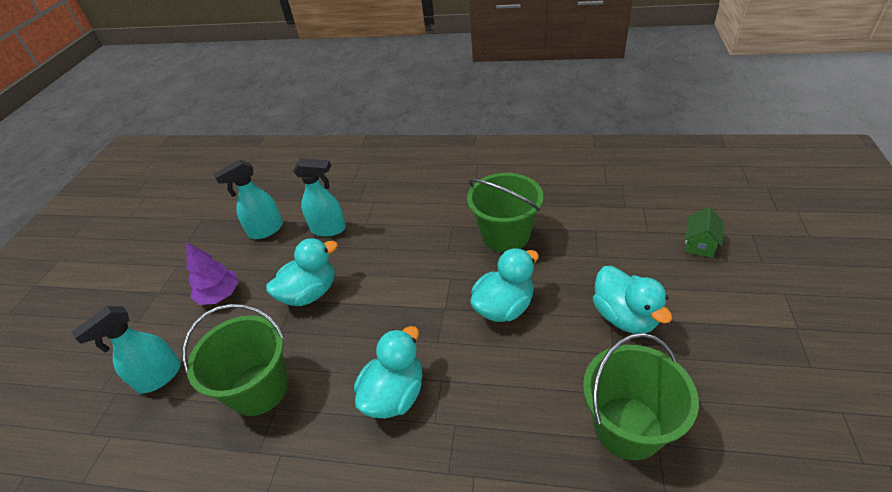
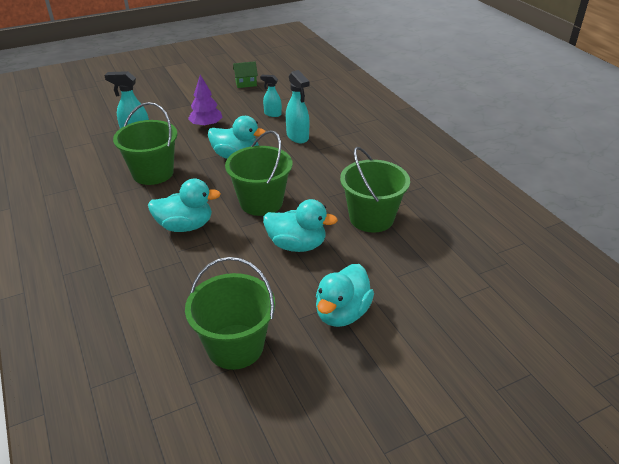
camera: 50 degrees right, 5 degrees down
(265, 230) = (272, 114): turquoise spray bottle -> turquoise spray bottle, size x0.64
(411, 306) = (261, 202): none -> green bucket
(699, 244) = (476, 337): green house -> green house (246, 83)

